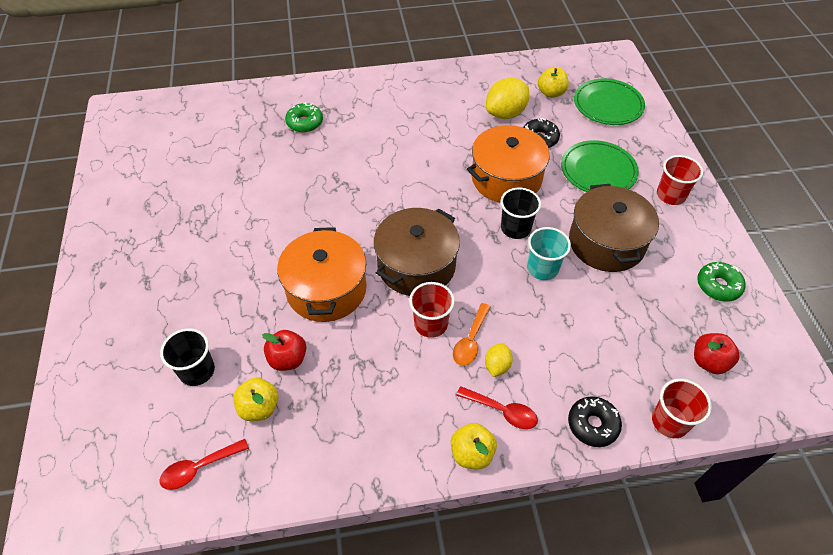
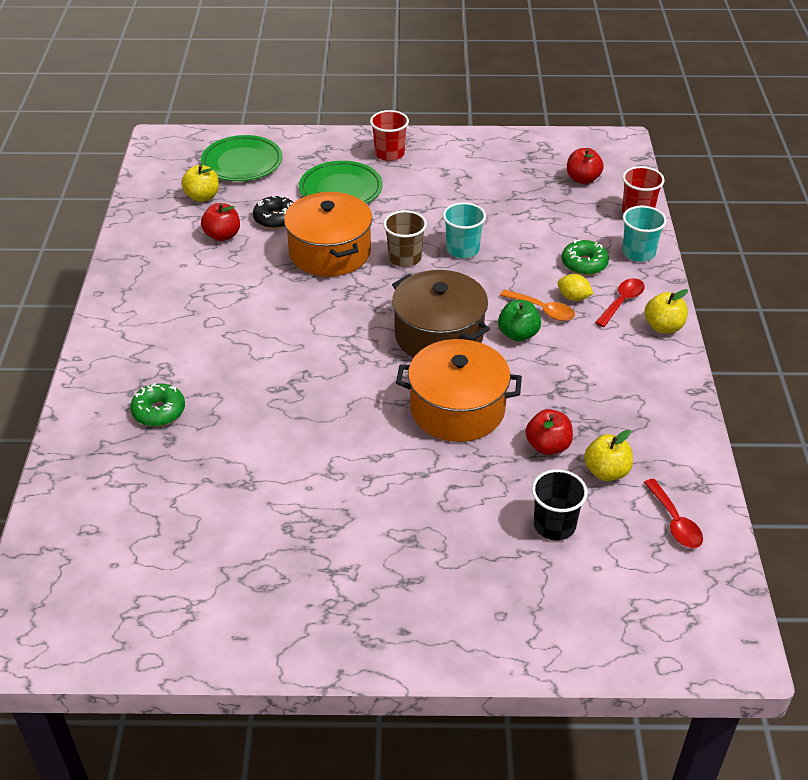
camera: 80 degrees left, 10 degrees down
(431, 324) = (518, 334): red cup -> green apple
(505, 113) = (222, 235): yellow lemon -> red apple
(515, 228) = (404, 258): black cup -> brown cup
(592, 424) = (638, 253): black donut -> turquoise cup
(606, 243) = (439, 204): brown pot -> none
(718, 286) = (505, 155): green donut -> green donut (584, 264)

